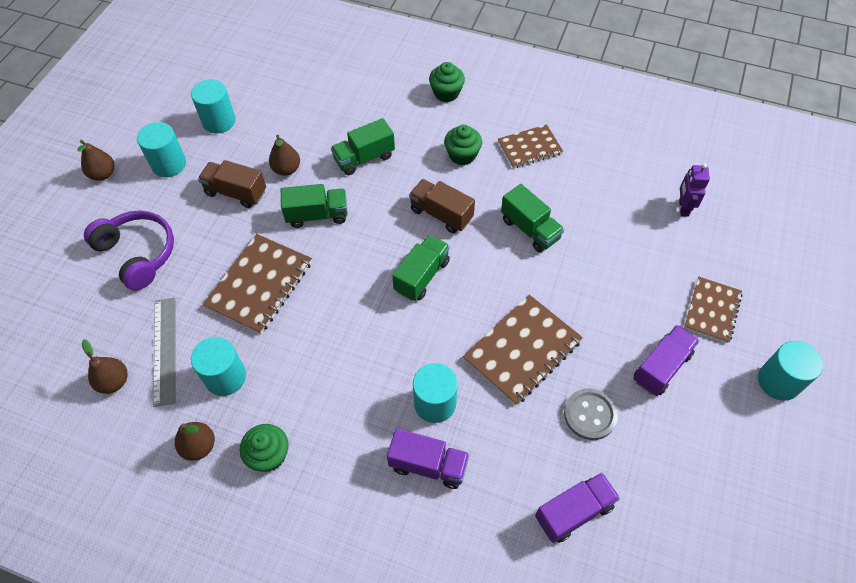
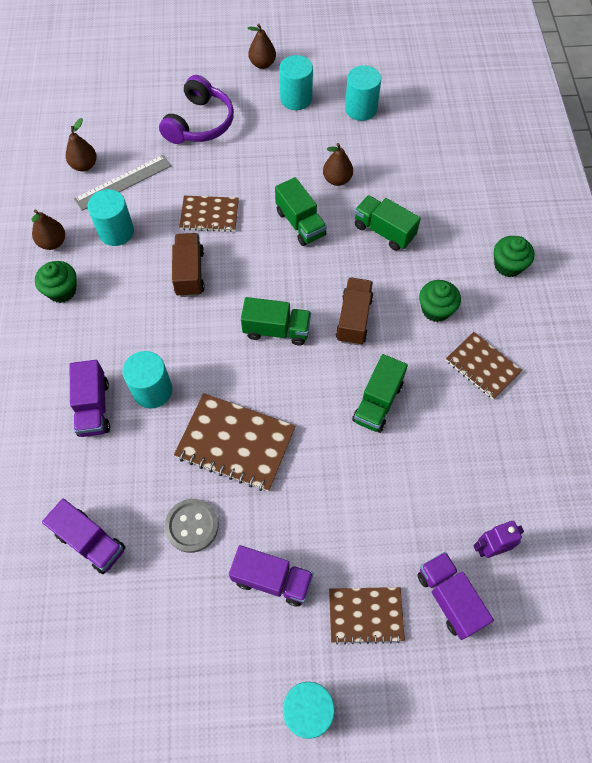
camera: 65 degrees right, 5 degrees up
(236, 192) = (292, 156): brown truck -> brown truck (189, 273)
(260, 285) = (209, 215): brown notebook -> brown notebook, size x0.64
(714, 250) = (449, 598): none -> purple truck

